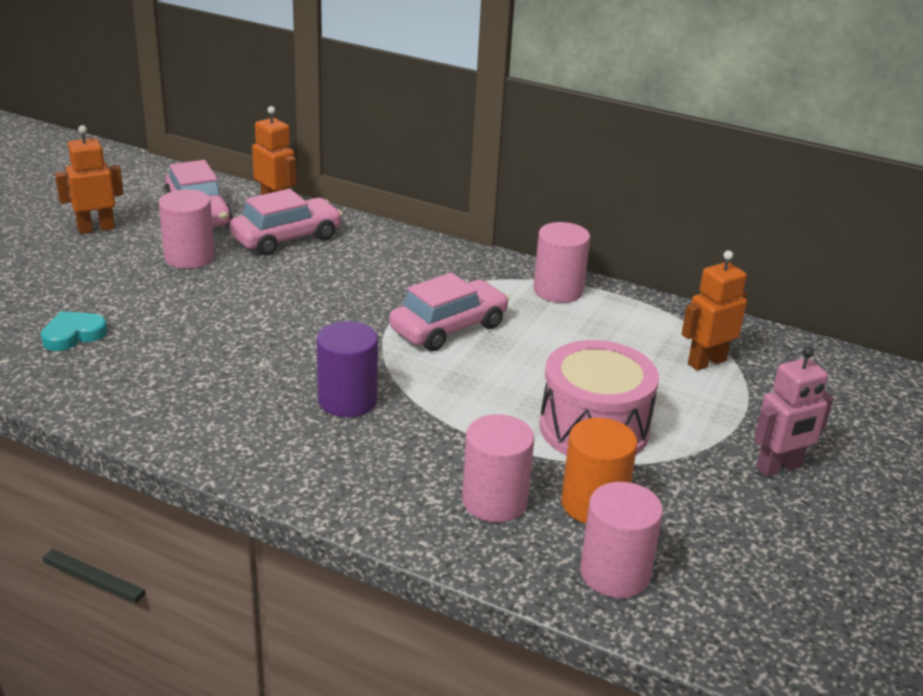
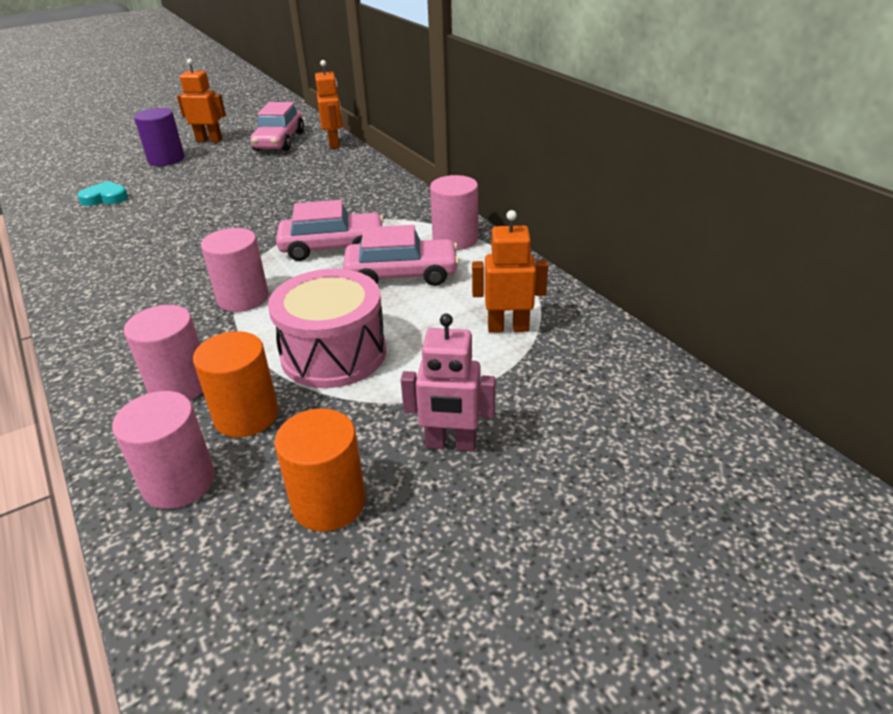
camera: 35 degrees right, 5 degrees up
(189, 257) = (235, 166): pink cylinder -> pink cylinder (243, 298)
(286, 238) = (311, 165): pink car -> pink car (402, 275)
(347, 400) = (192, 279): purple cylinder -> purple cylinder (166, 159)
(749, 541) = (329, 502): none -> orange cylinder

